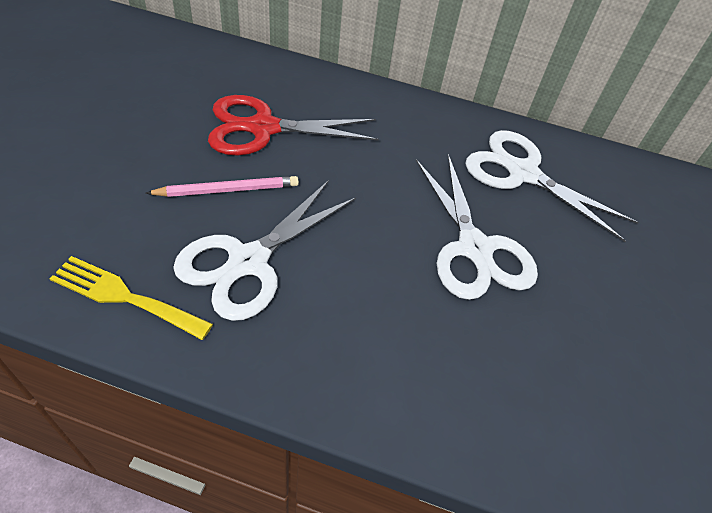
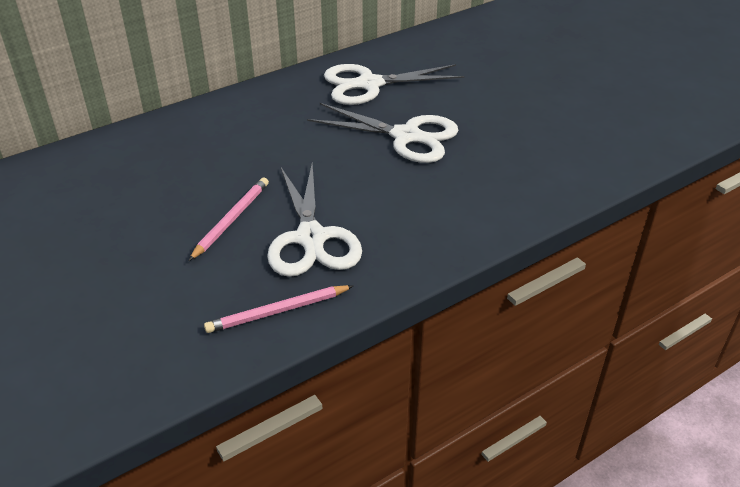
camera: 45 degrees left, 10 degrees down
(124, 296) = (278, 311): yellow fork -> pink pencil
(263, 128) = (187, 175): red scissors -> none

